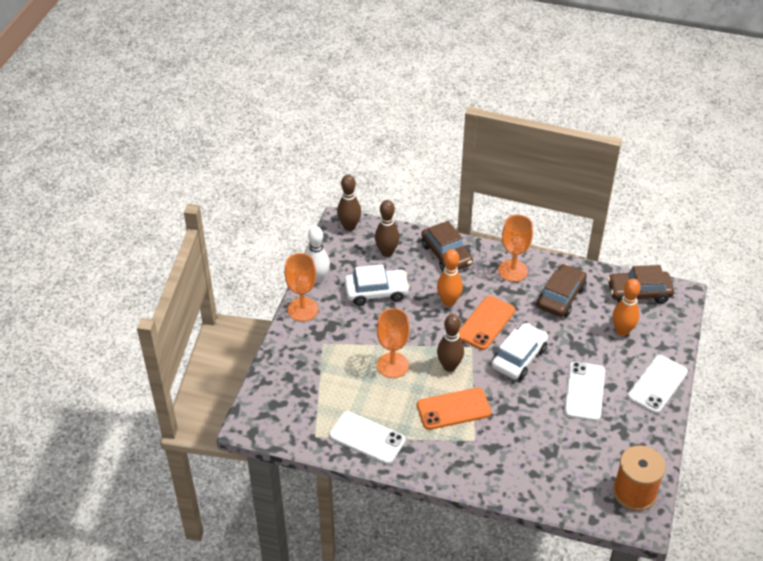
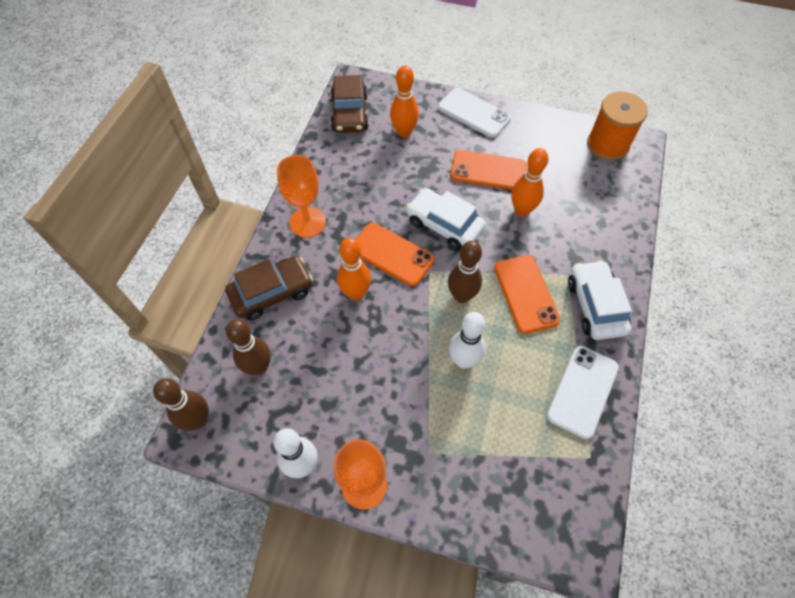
camera: 90 degrees left, 15 degrees up
(376, 292) = (334, 380): white car -> white car (595, 306)
(392, 365) = (463, 360): orange goblet -> white bowling pin
(541, 413) = (522, 210): none -> orange bowling pin
(561, 297) = (353, 179): brown car -> none
(584, 391) = (488, 171): white phone -> orange phone

